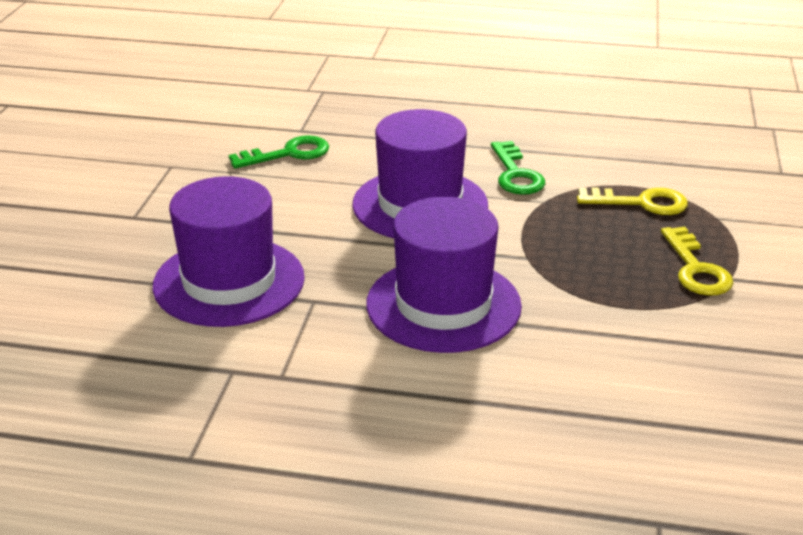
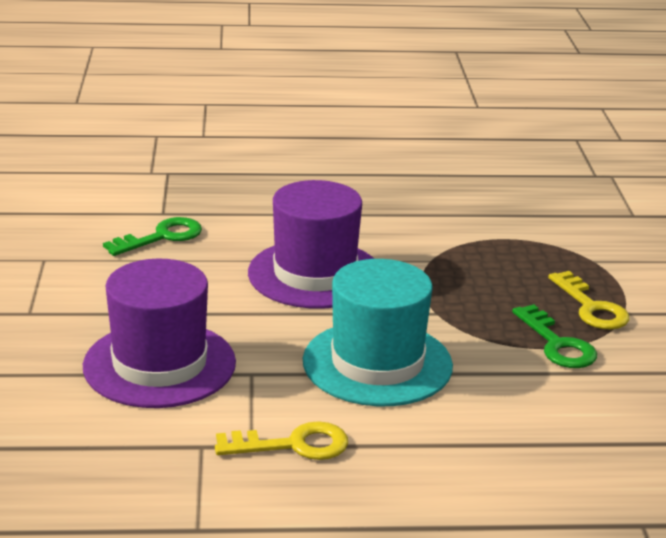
camera: 15 degrees left, 5 degrees down
(443, 305) = (377, 363): purple hat -> turquoise hat
(516, 174) = (394, 237): green key -> green key (557, 344)
(641, 203) = (520, 253): yellow key -> yellow key (293, 445)

